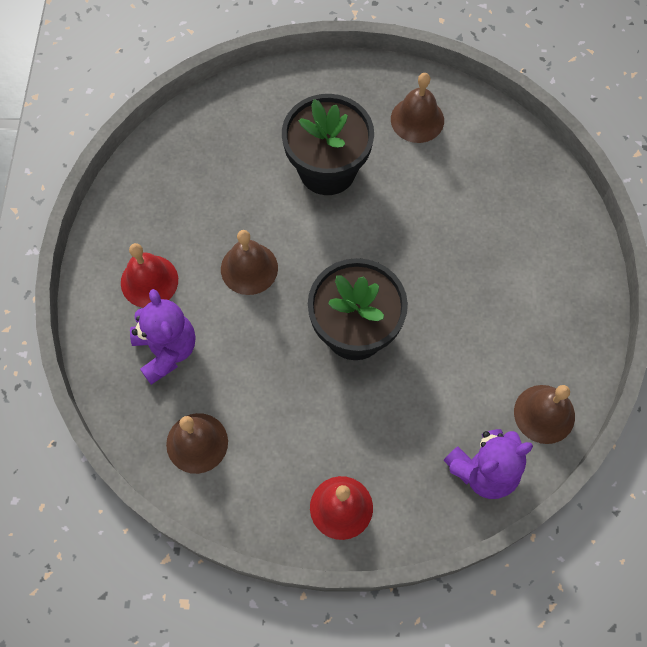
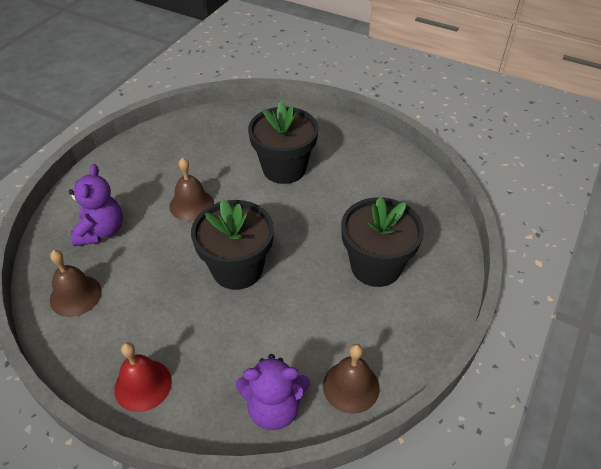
camera: 25 degrees right, 20 degrees down
(149, 281) = (122, 189): red bell -> none
(417, 119) = (366, 161): brown bell -> none
(500, 263) = (376, 266): none -> black flower pot

